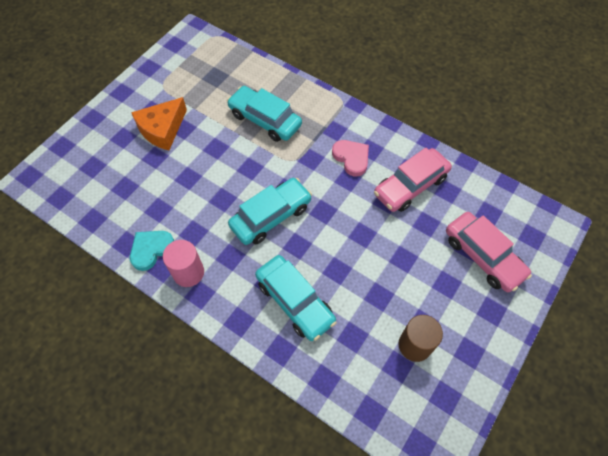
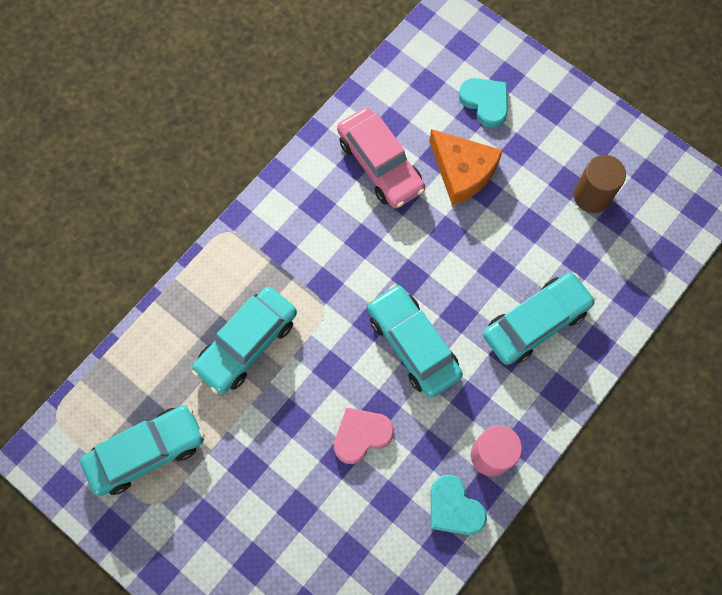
camera: 85 degrees left, 10 degrees up
(162, 129) = (246, 500): orange cheese -> orange cheese (462, 172)
(193, 78) = (146, 452): none -> turquoise car
(351, 158) = (329, 231): pink heart -> pink heart (361, 435)
(483, 256) = (485, 102): pink car -> turquoise heart

